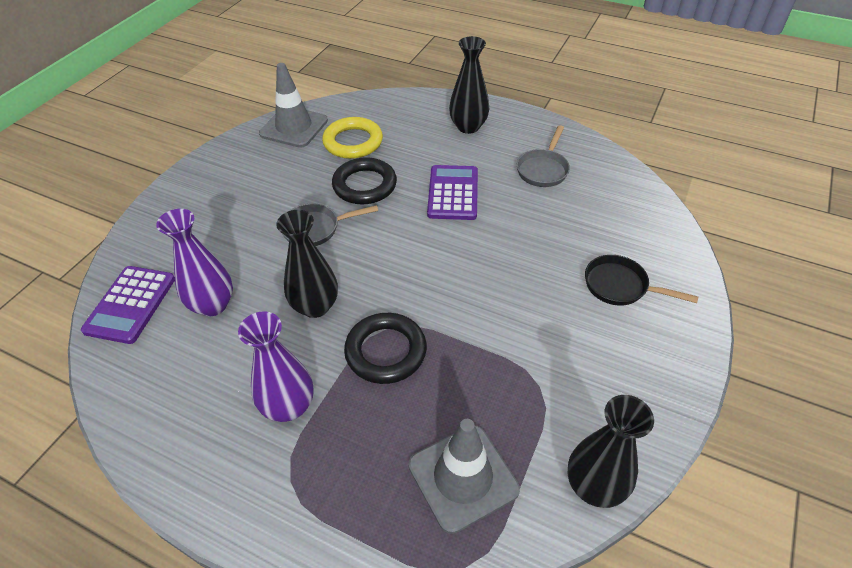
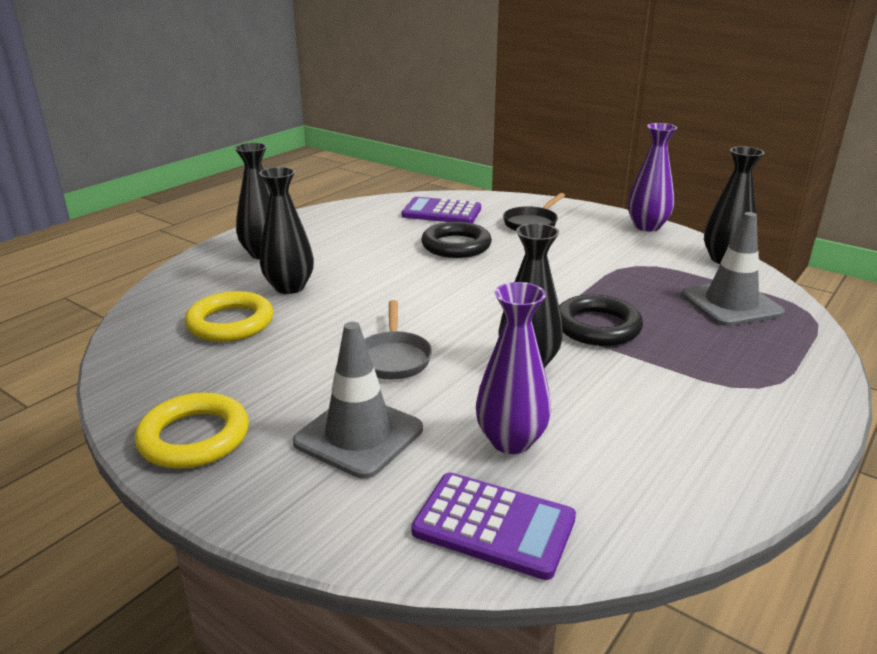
camera: 80 degrees left, 20 degrees down
(222, 166) = (194, 437): none -> yellow ring
(289, 406) = (671, 385): purple vase -> purple vase (647, 226)
(294, 127) = (149, 367): grey traffic cone -> grey traffic cone (359, 435)
(364, 185) = (328, 321): black ring -> black ring (456, 245)
(413, 154) = (289, 287): none -> black vase
(453, 193) = (375, 273): purple calculator -> purple calculator (441, 212)
(543, 169) = (366, 229): grey pan -> none

